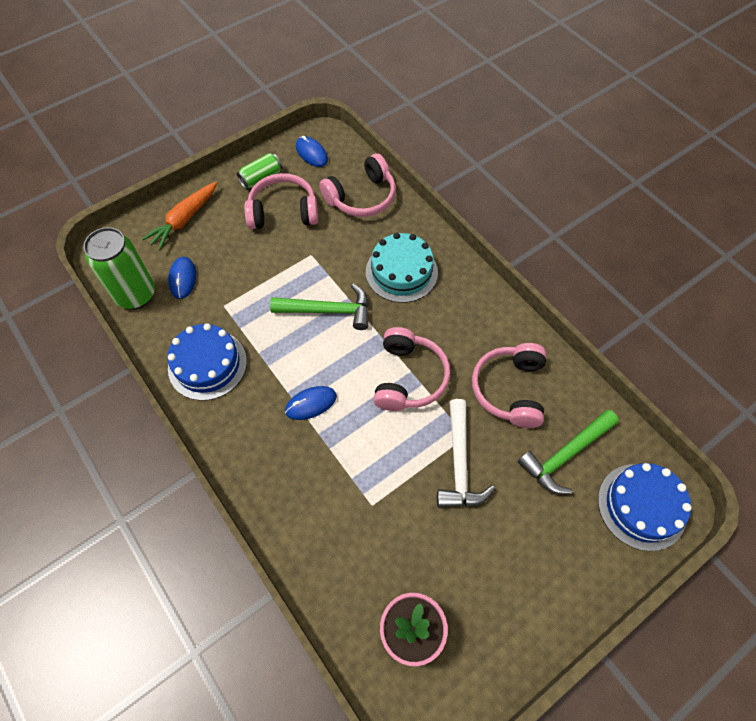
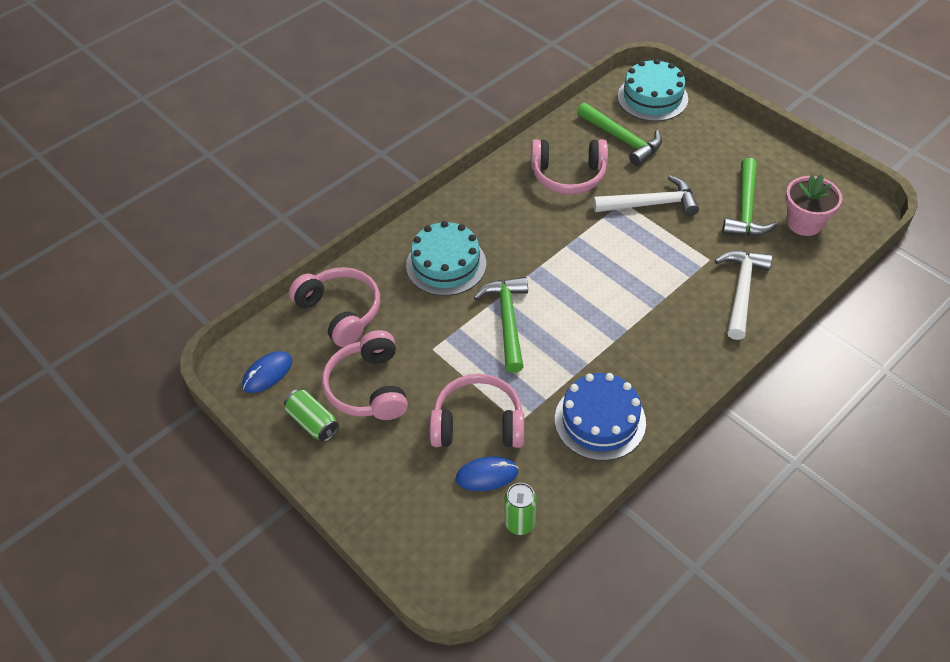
camera: 95 degrees left, 10 degrees down
(136, 295) = (520, 523): green can -> green can, size x0.55
(184, 220) = (391, 498): orange carrot -> none
(311, 404) = (622, 319): blue mouse -> none
(323, 526) = (741, 291): none -> white hammer
(408, 377) = (573, 246): pink headphones -> pink headphones (478, 423)
(441, 567) = (746, 209): none -> green hammer
(641, 506) = (652, 97): blue cake -> turquoise cake

